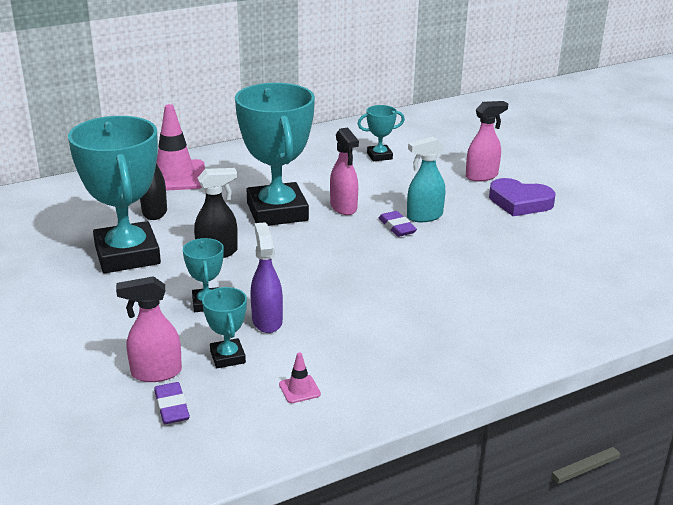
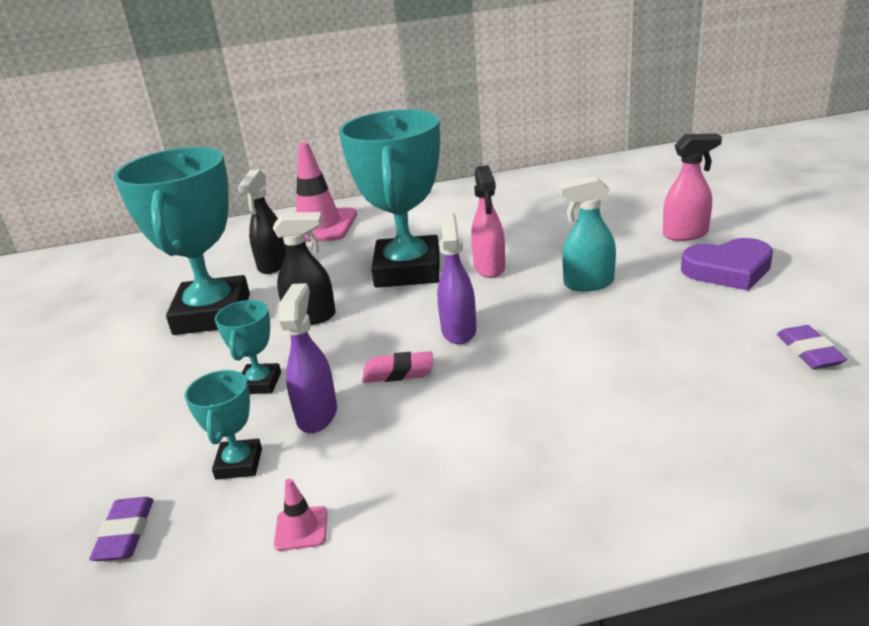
camera: 20 degrees right, 0 degrees up
(155, 373) = (140, 477): pink spray bottle -> none
(312, 287) = (398, 372): none -> pink eraser
(343, 256) = (459, 331): none -> purple spray bottle
(379, 156) = (562, 207): turquoise trophy -> none
(397, 227) = (546, 296): purple eraser -> purple eraser (809, 352)
(520, 202) = (728, 270): purple heart -> purple heart turned 45 degrees counterclockwise

